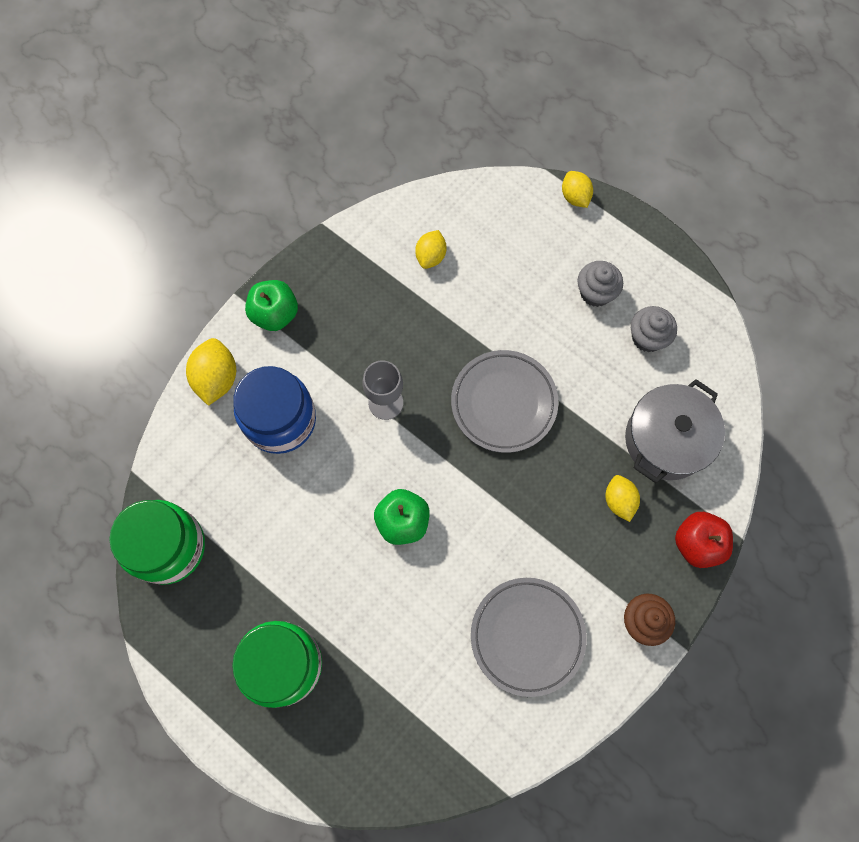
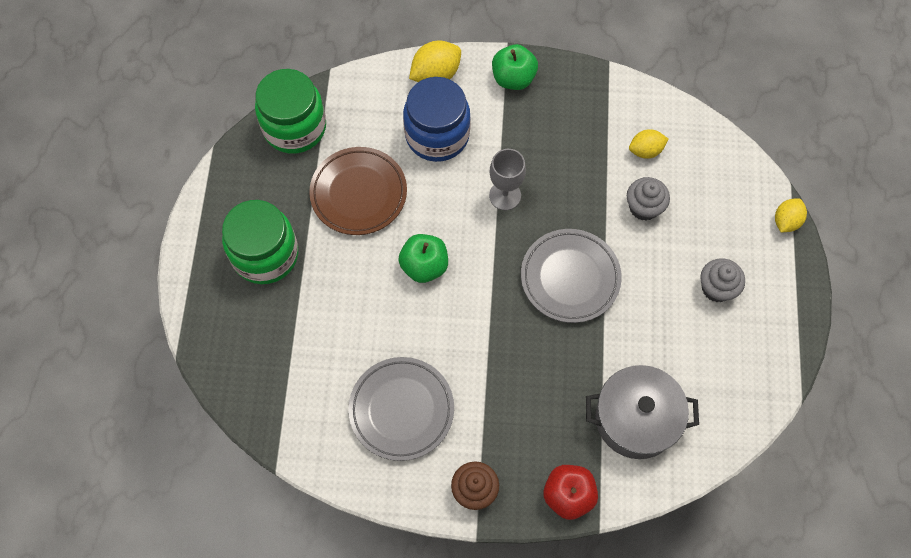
camera: 55 degrees right, 5 degrees down
(285, 532) = (359, 193): none -> brown plate
(619, 500) = (557, 412): yellow lemon -> none
(647, 337) = (711, 351): grey cupcake -> grey cupcake (644, 207)

